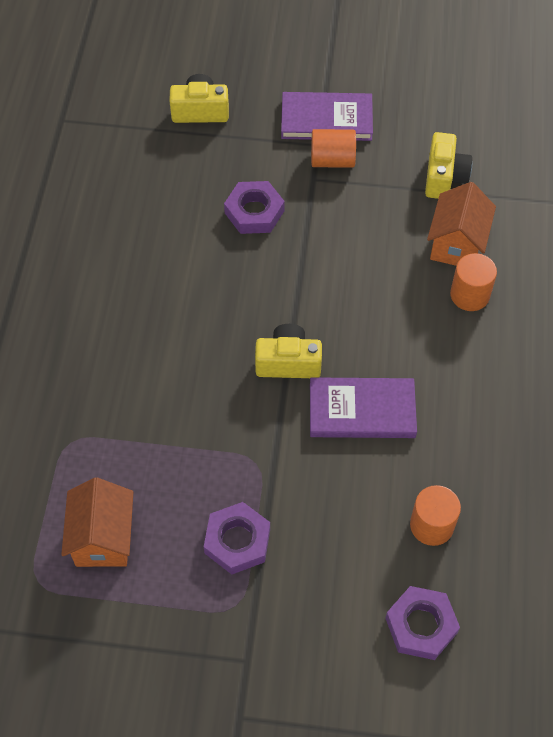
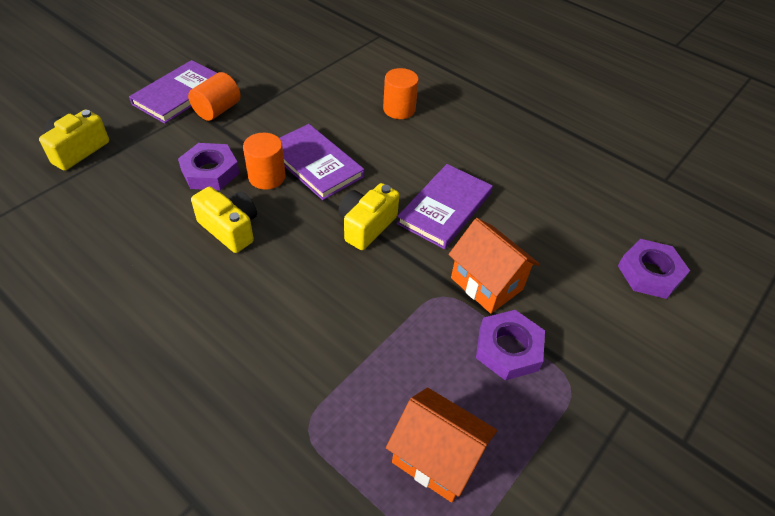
camera: 60 degrees left, 10 degrees down
(330, 278) = (315, 164): none -> purple book
(431, 525) = (569, 223): orange cylinder -> orange cylinder (267, 177)
(444, 177) = (296, 72): yellow camera -> yellow camera (230, 229)
(457, 244) = (354, 94): orange house -> orange house (486, 283)

